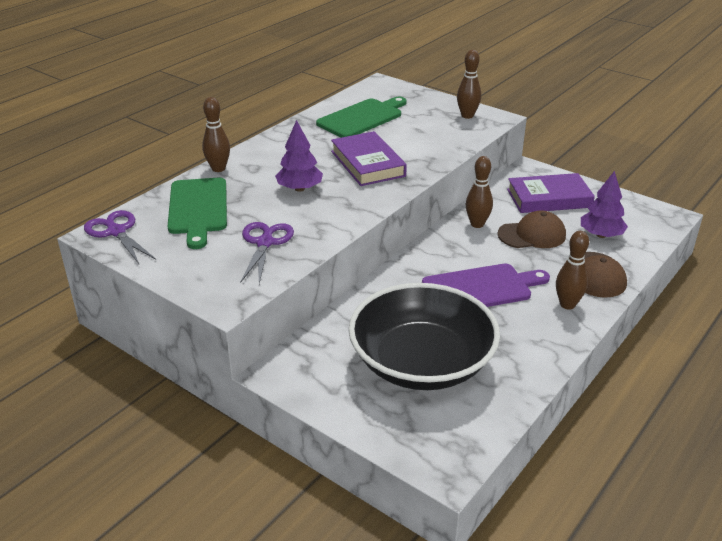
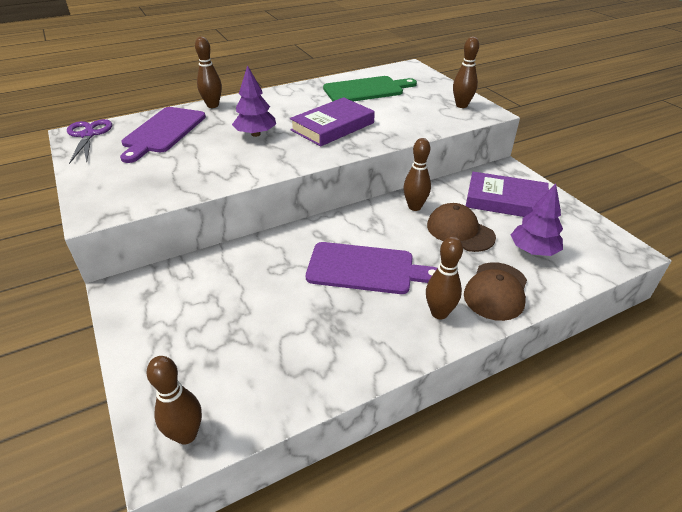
camera: 25 degrees right, 5 degrees up
(198, 209) = (163, 132): green cutting board -> purple cutting board
(265, 242) = (180, 171): purple scissors -> none
(368, 163) = (333, 126): purple book -> purple book turned 45 degrees clockwise
(422, 362) = (246, 324): black bowl -> none
(453, 452) = (186, 434): none -> brown bowling pin
(532, 235) = (460, 231): brown cap -> brown cap turned 150 degrees counterclockwise

